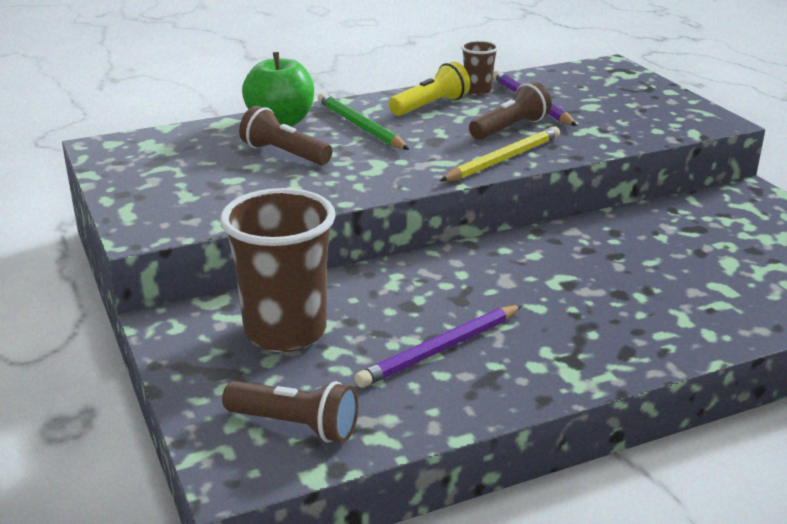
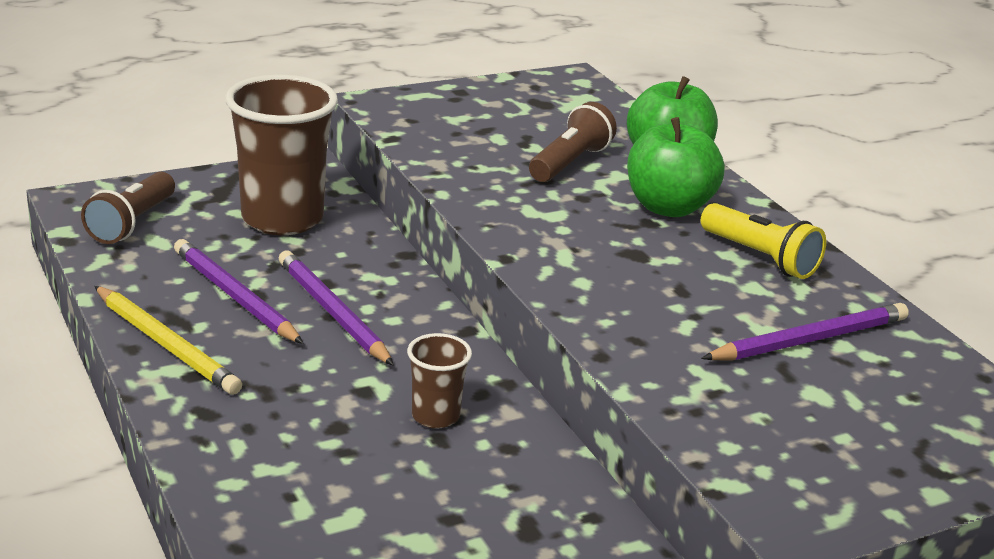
camera: 85 degrees right, 0 degrees up
(360, 126) = (668, 207): green pencil -> green apple
(457, 300) = (333, 312): none -> purple pencil
(477, 91) = (841, 298): brown cup -> brown cup (435, 416)
(503, 159) = (580, 297): yellow pencil -> yellow pencil (166, 344)
(510, 128) = (693, 312): brown flashlight -> none

